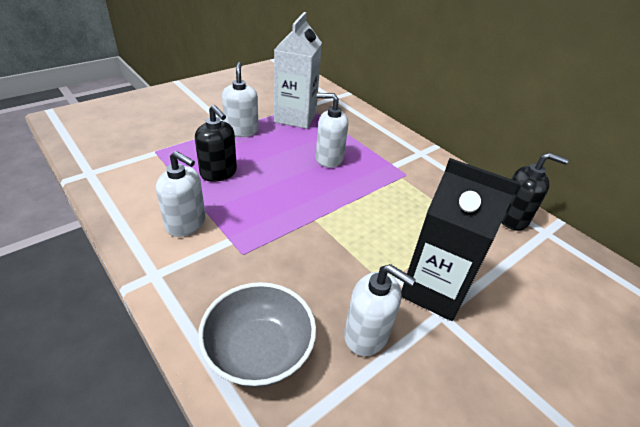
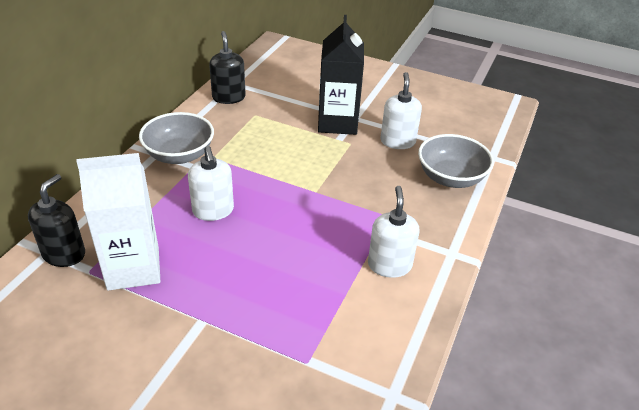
camera: 115 degrees left, 0 degrees up
(218, 173) = (302, 281): black soap dispenser -> black soap dispenser (64, 254)
(241, 131) = (202, 304): white soap dispenser -> none
(413, 162) = (179, 155): none -> grey bowl

